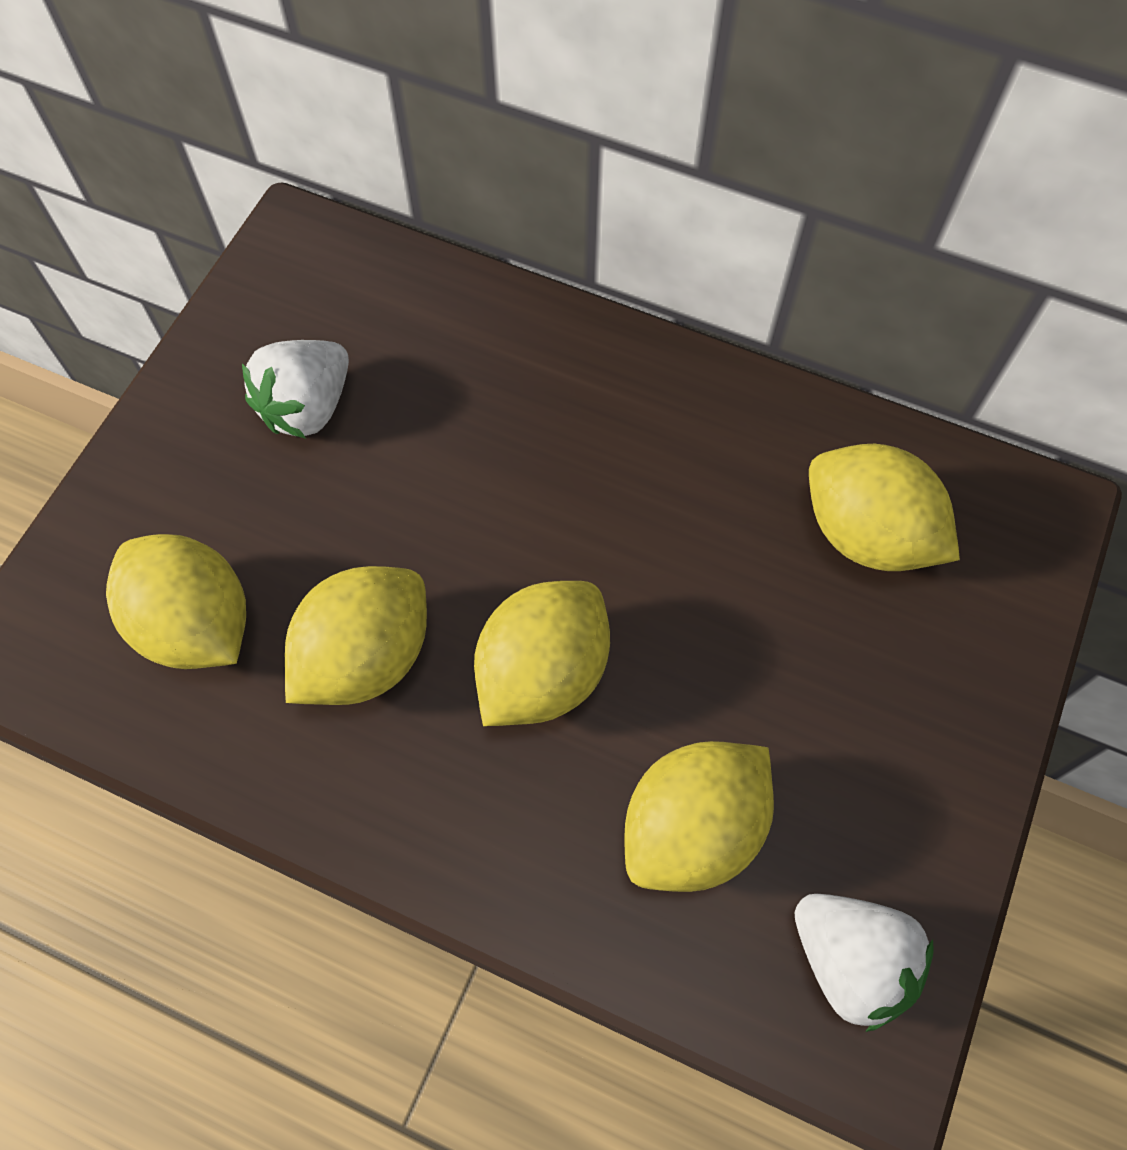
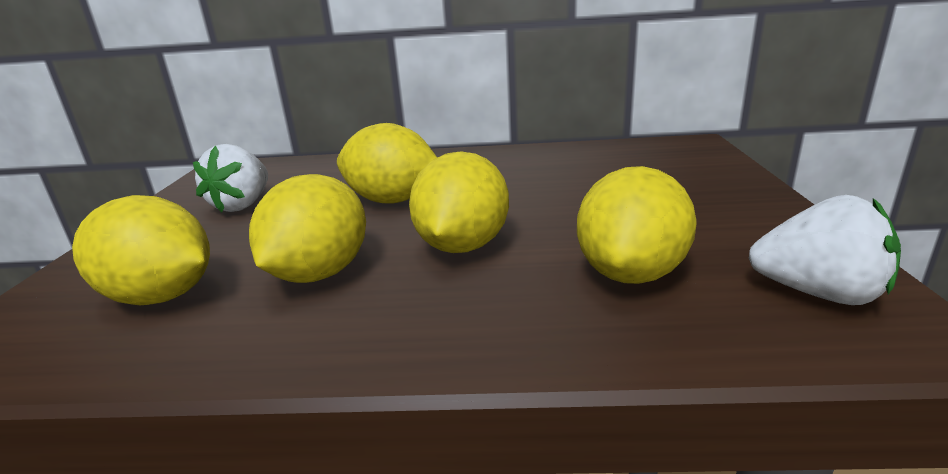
camera: 20 degrees left, 40 degrees down
(867, 534) = (616, 165): yellow lemon -> yellow lemon (392, 200)

